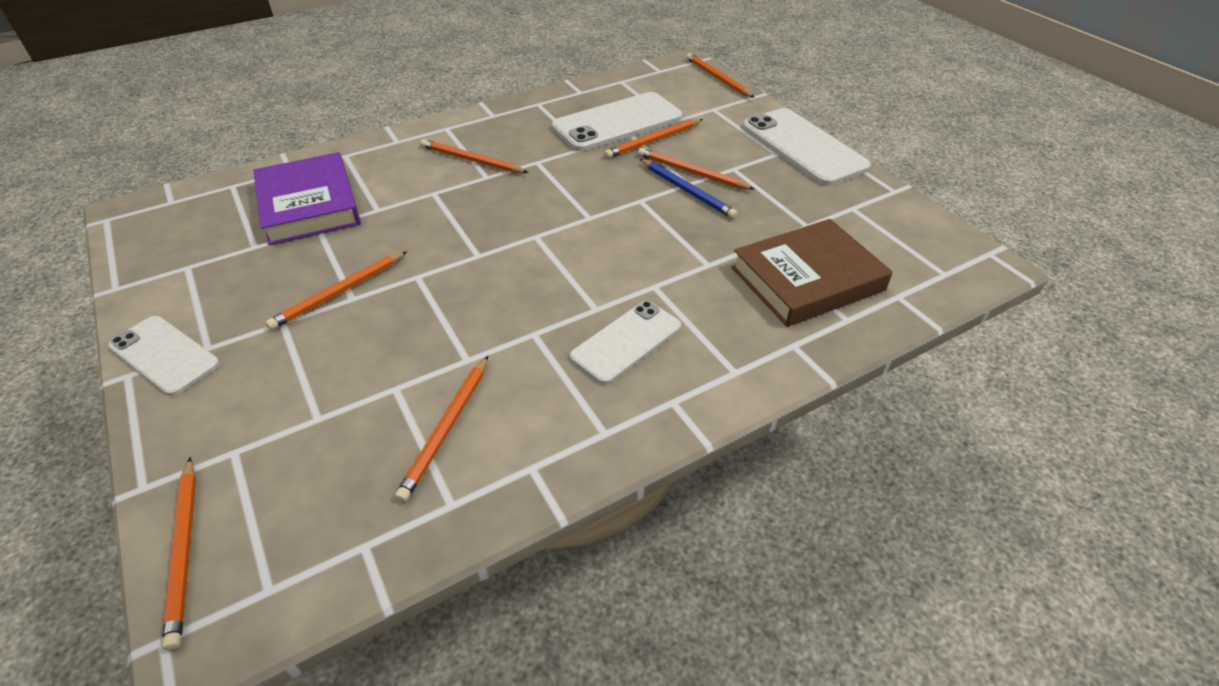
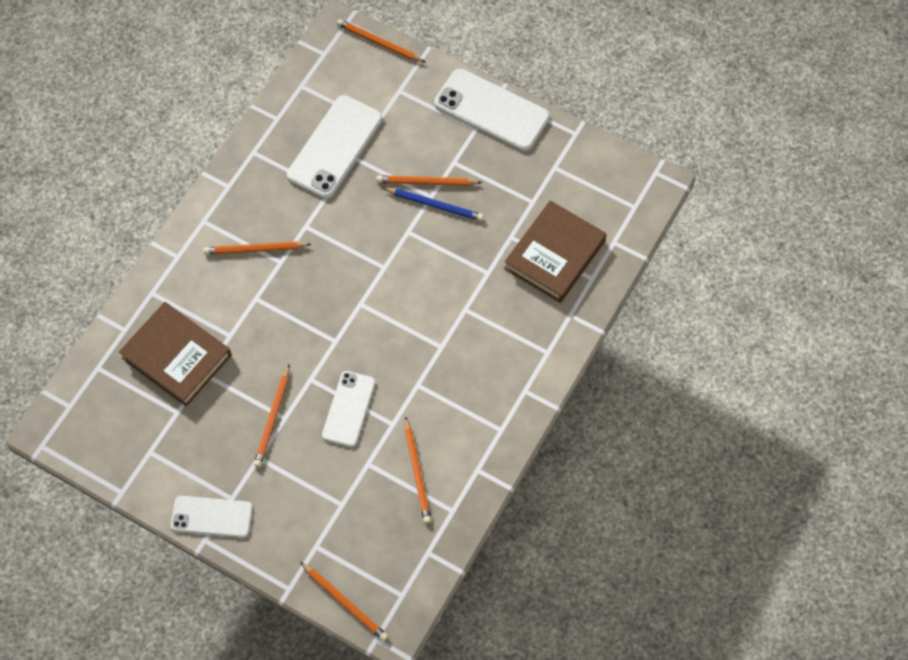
camera: 30 degrees left, 20 degrees up
(309, 205) = (177, 356): purple book -> brown book
(626, 342) = (475, 363): white phone -> white phone (349, 409)
(653, 141) = (377, 158): orange pencil -> none

